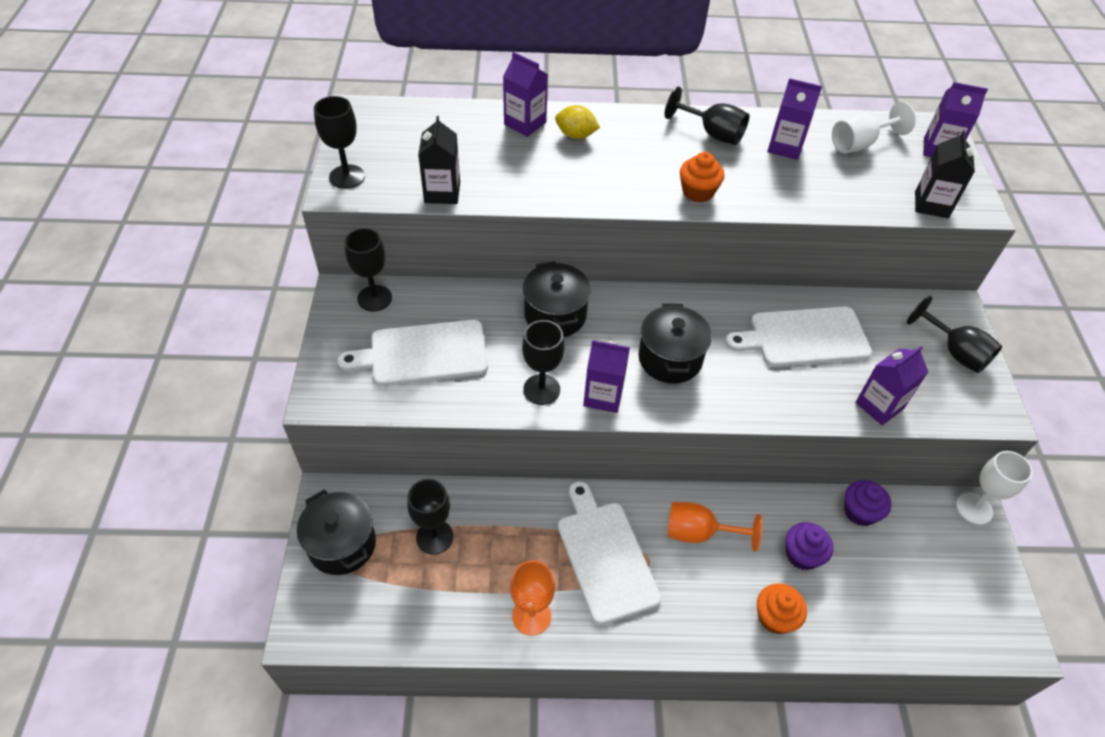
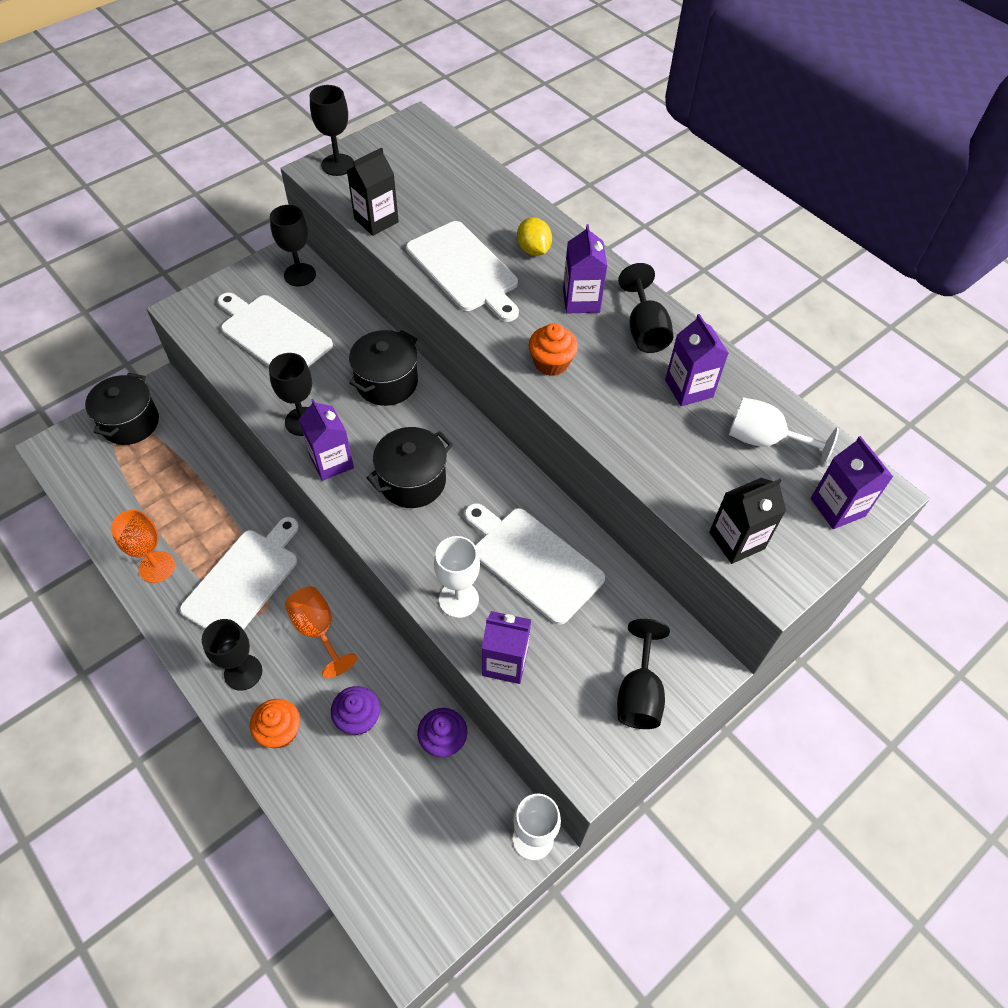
camera: 50 degrees right, 5 degrees up
(434, 537) = (177, 468): black goblet -> black goblet (243, 672)
(525, 123) = (511, 213): purple carton -> purple carton (581, 300)
(555, 179) = (464, 270): none -> white cutting board
(804, 398) = (458, 599): none -> white goblet

